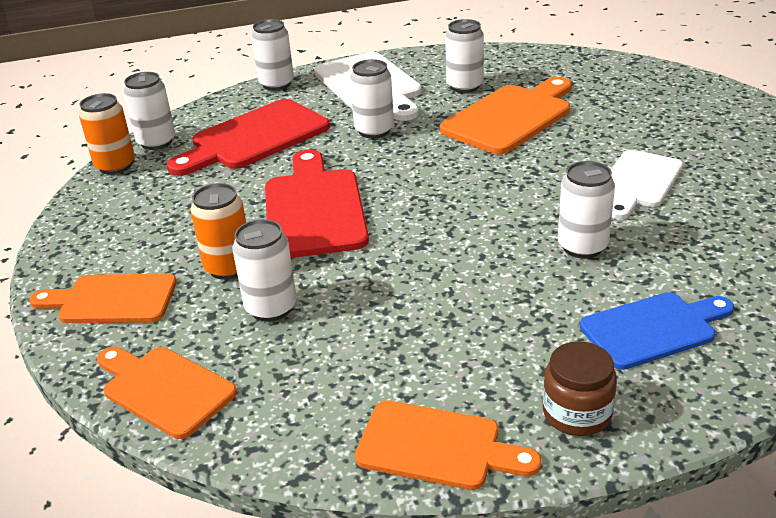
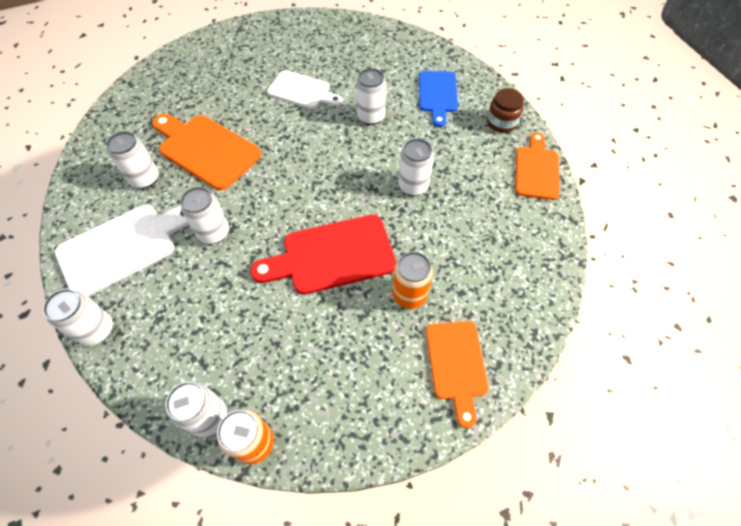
camera: 100 degrees left, 25 degrees up
(164, 389) = (532, 300): orange cutting board -> none
(254, 138) = (213, 324): red cutting board -> none
(271, 308) = (448, 259): white can -> white can (413, 186)
(653, 329) = (437, 95): blue cutting board -> blue cutting board turned 150 degrees counterclockwise

